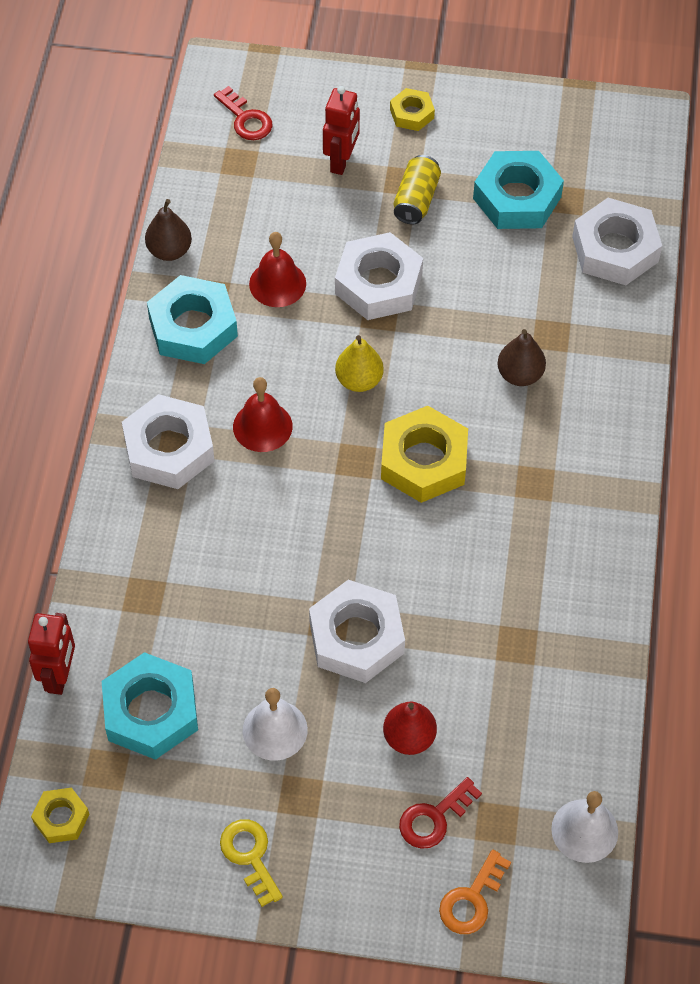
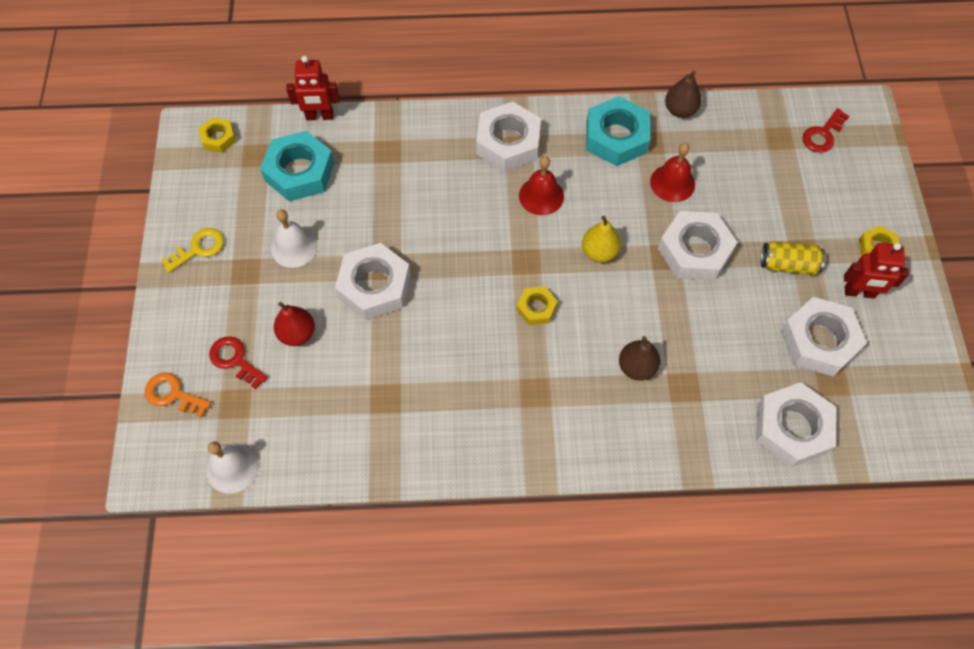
camera: 80 degrees right, 5 degrees up
(341, 161) = (807, 206): red robot -> red robot (859, 292)
(424, 461) = (536, 308): yellow nut -> yellow nut, size x0.53
(517, 198) = (819, 341): turquoise nut -> white nut

